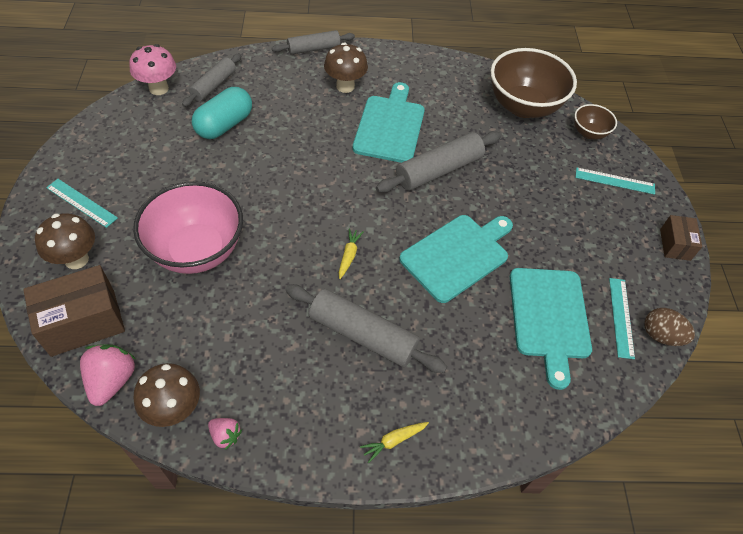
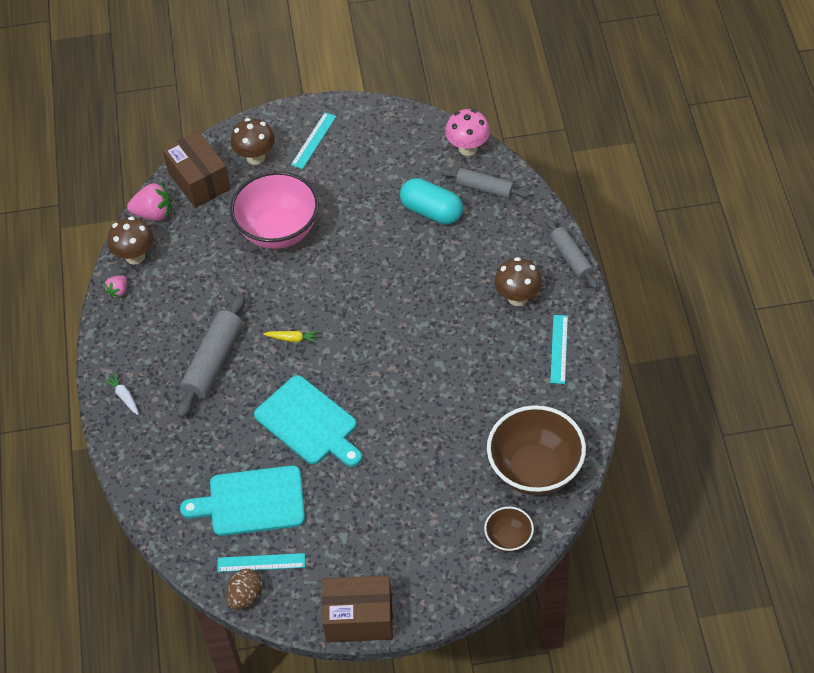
camera: 90 degrees right, 0 degrees up
(390, 126) = (467, 346): turquoise cutting board -> none
(393, 441) = (124, 396): yellow carrot -> white carrot
(439, 170) = (414, 397): grey rolling pin -> none
(615, 181) = (438, 563): turquoise ruler -> turquoise ruler (559, 349)
(675, 244) = (359, 618): brown box -> brown box, size x1.76

